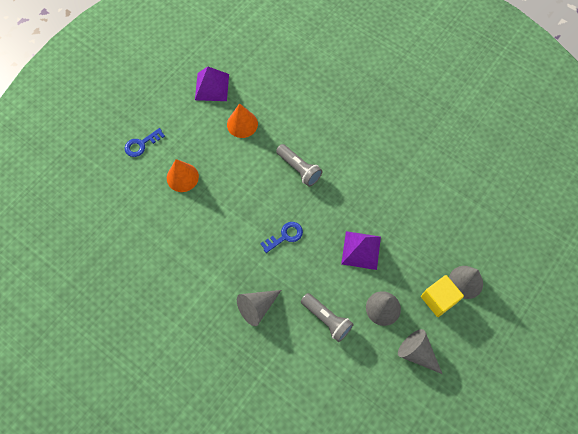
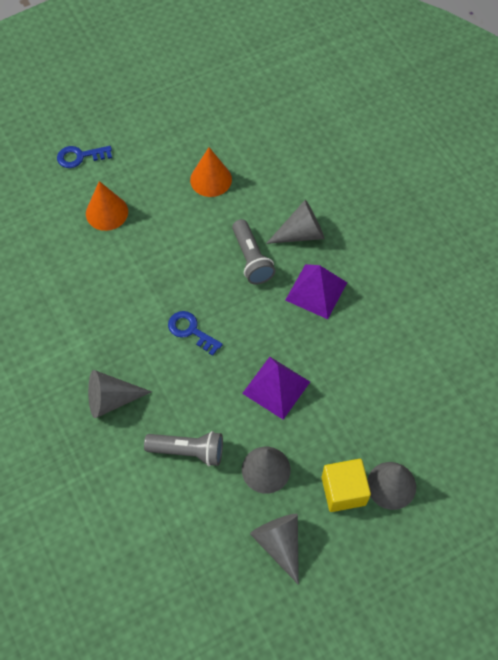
camera: 25 degrees right, 5 degrees down
(212, 87) = (198, 123): purple pyramid -> purple pyramid (316, 291)
(285, 236) = (191, 331): blue key -> blue key turned 135 degrees counterclockwise
(322, 137) = (301, 233): none -> grey cone
(326, 319) = (188, 451): grey flashlight -> grey flashlight turned 60 degrees counterclockwise

